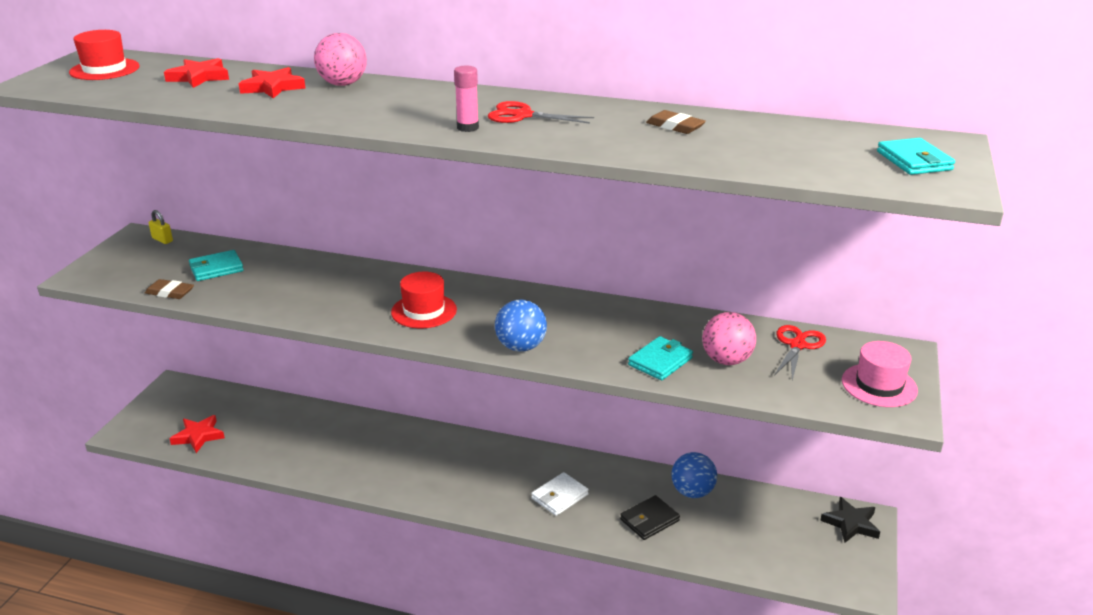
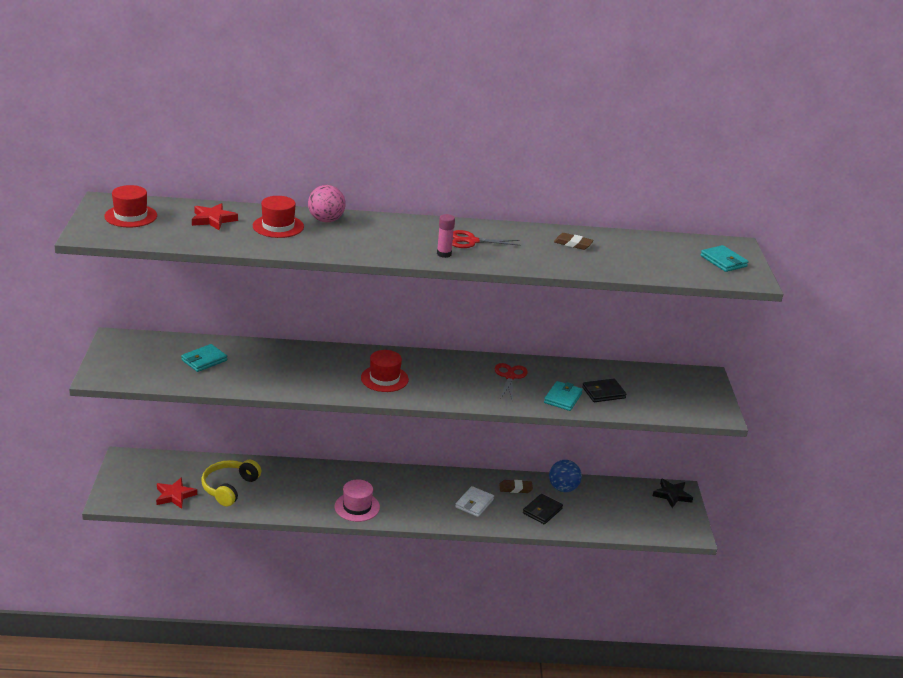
camera: 20 degrees left, 0 degrees up
(162, 240) = (139, 340): yellow padlock -> none
(170, 292) = (183, 383): brown eraser -> brown eraser (515, 488)
(266, 435) = (229, 488): none -> yellow headphones
(273, 87) = (278, 226): red star -> red hat
(521, 347) = (467, 398): blue ball -> none
(726, 360) = (603, 393): pink ball -> black wallet
(797, 345) = (642, 378): red scissors -> red scissors (510, 377)
(879, 385) = (700, 399): pink hat -> pink hat (357, 507)

